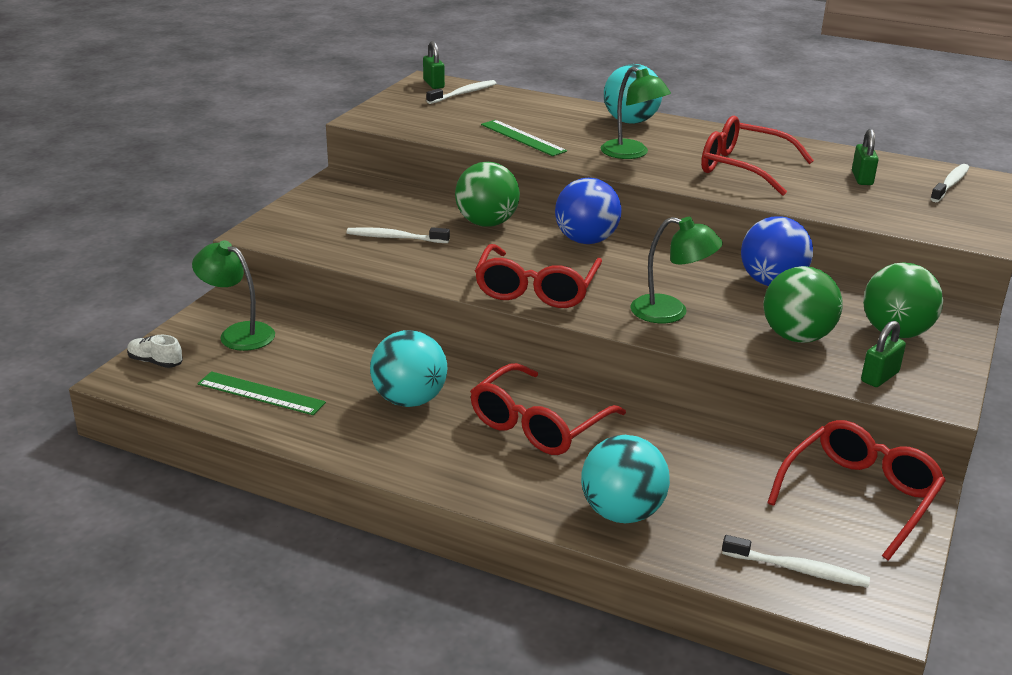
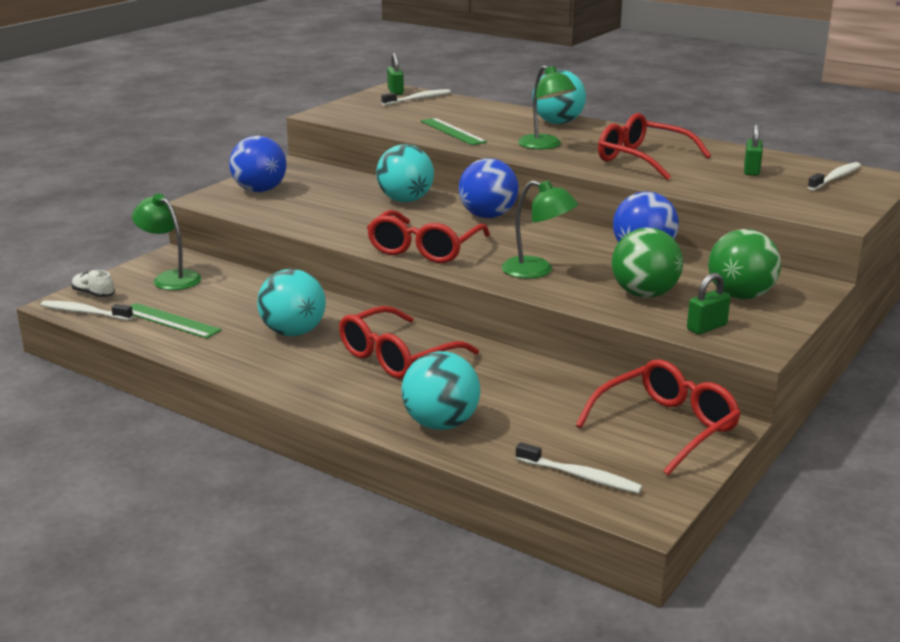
camera: 10 degrees right, 5 degrees down
(317, 218) = (260, 191): none -> blue ball
(395, 238) = (320, 207): white toothbrush -> white toothbrush (84, 312)
(486, 223) = (405, 200): green ball -> turquoise ball

